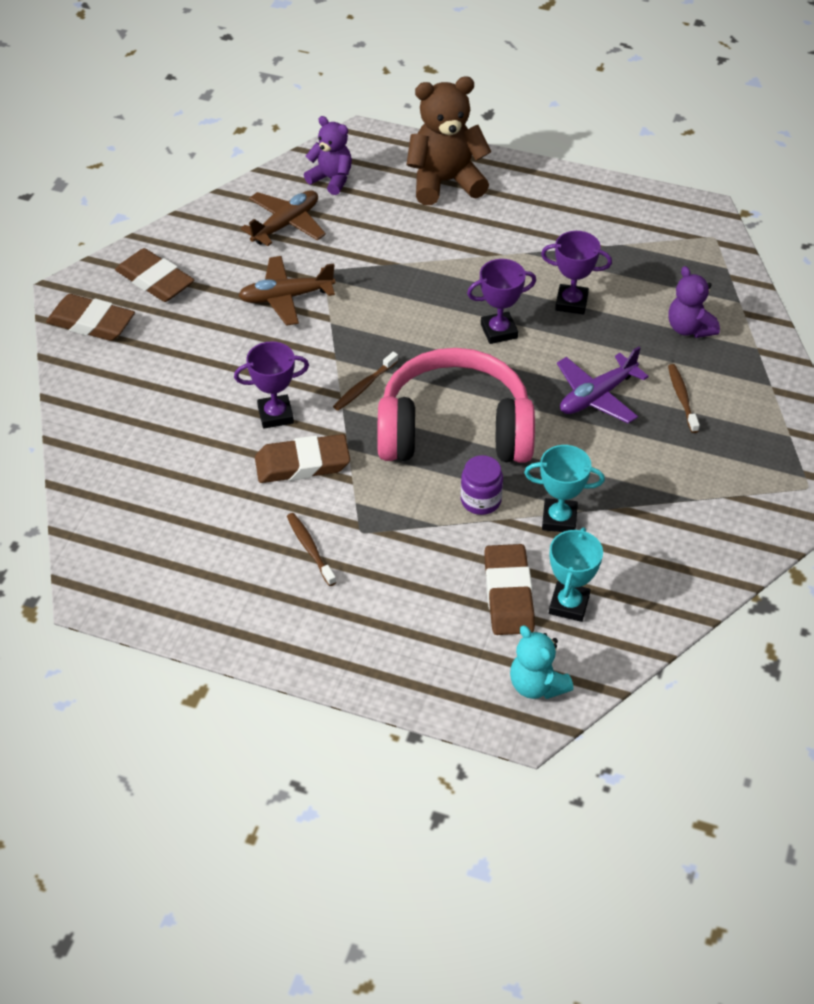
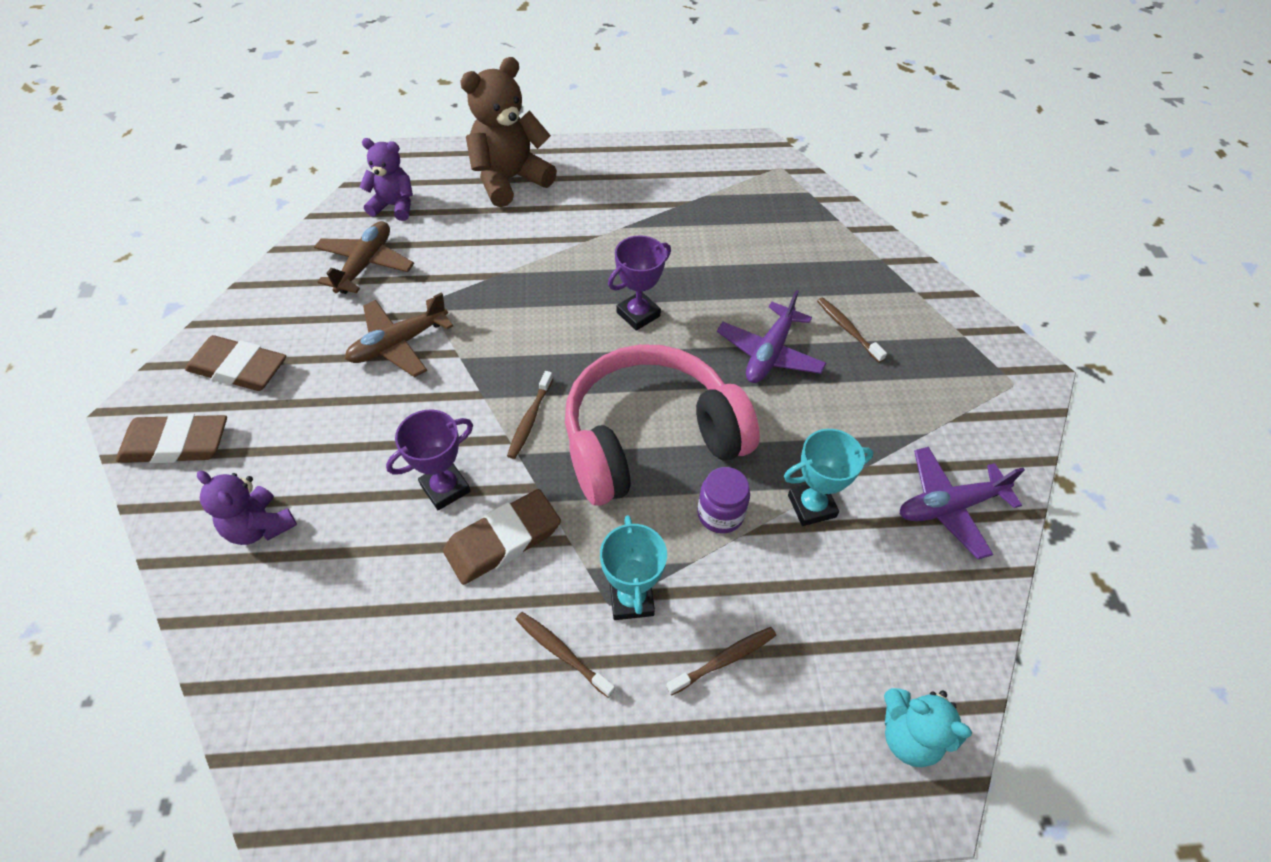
camera: 25 degrees left, 5 degrees up
(427, 593) = (724, 659): none -> brown toothbrush
(508, 594) = (812, 622): brown eraser -> none
(569, 604) = (881, 610): turquoise trophy -> turquoise trophy (631, 599)
(571, 303) = (691, 264): purple trophy -> none
(677, 557) = (949, 506): none -> purple plane
(689, 328) = (811, 258): purple teddy bear -> purple teddy bear (260, 526)

